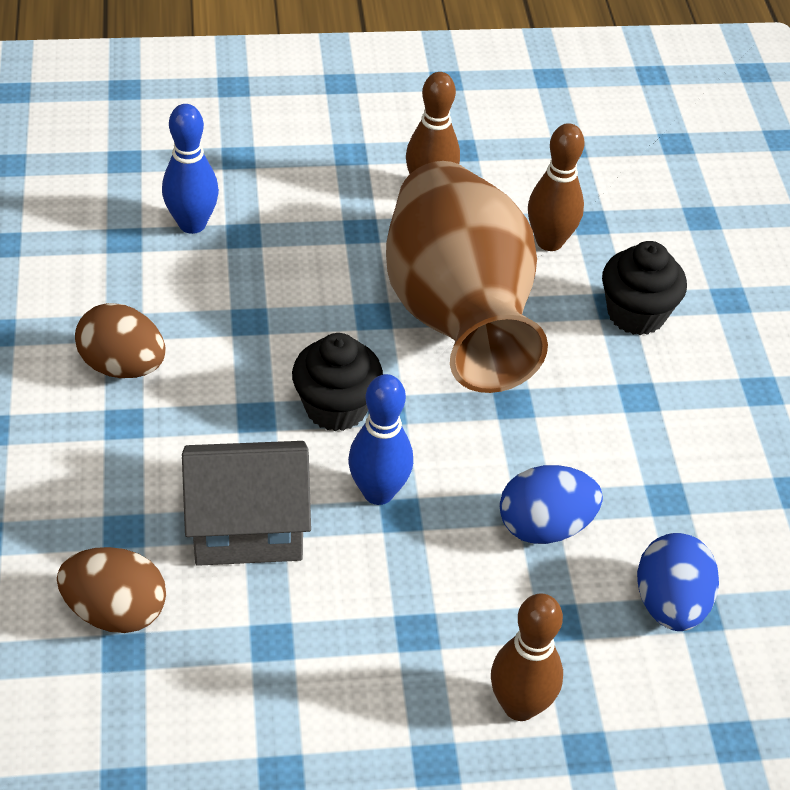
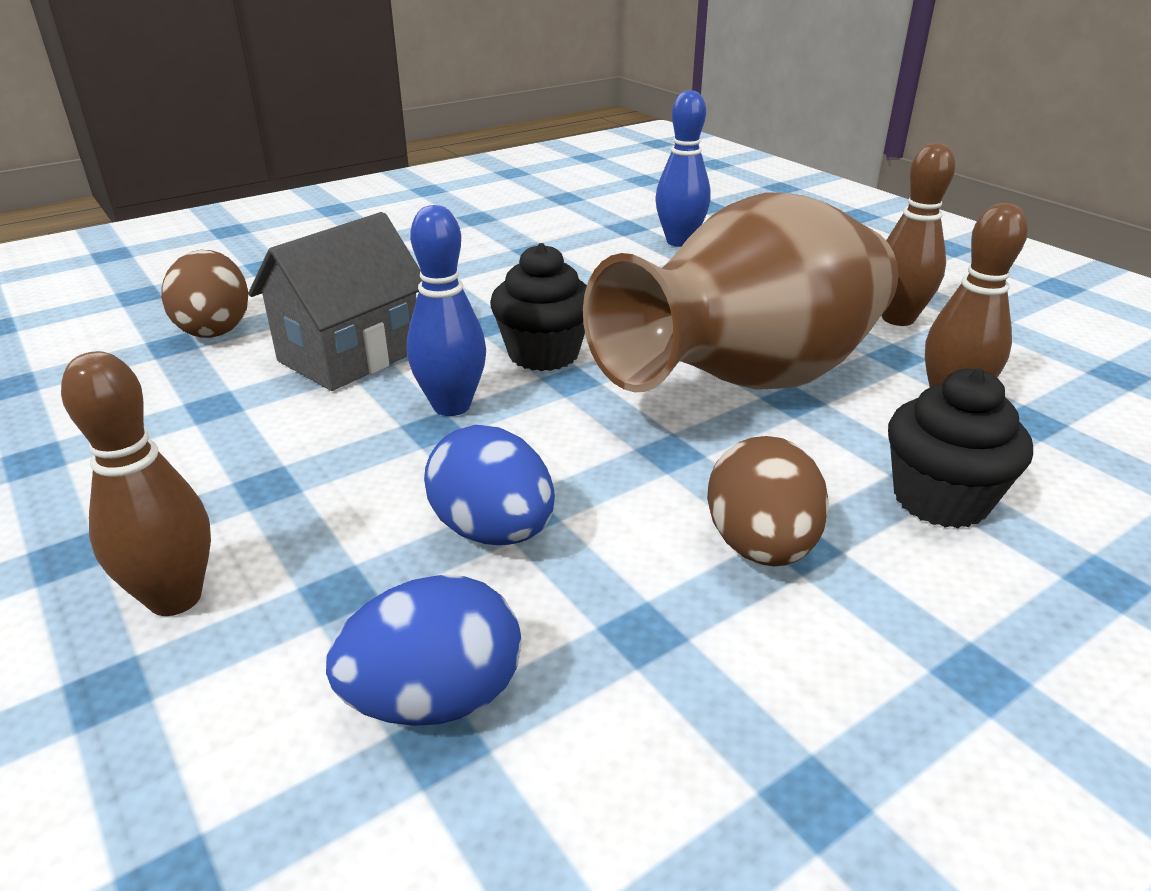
camera: 65 degrees right, 15 degrees down
(123, 366) = (490, 261): brown egg -> brown egg (760, 546)
(247, 528) = (350, 355): grey house -> grey house turned 75 degrees clockwise

